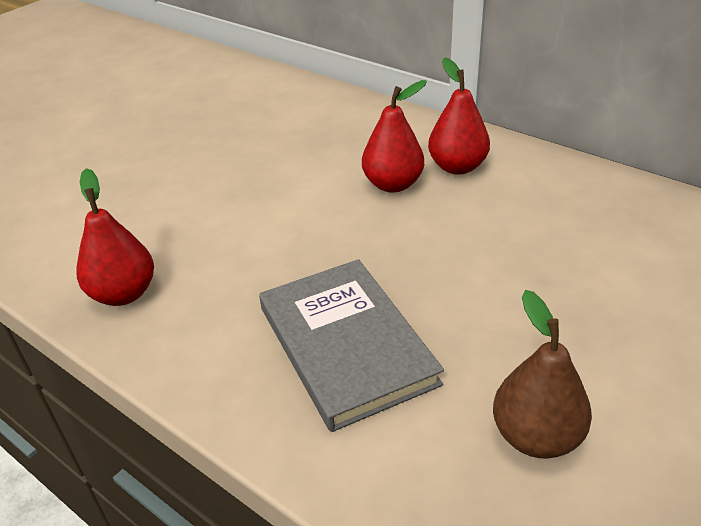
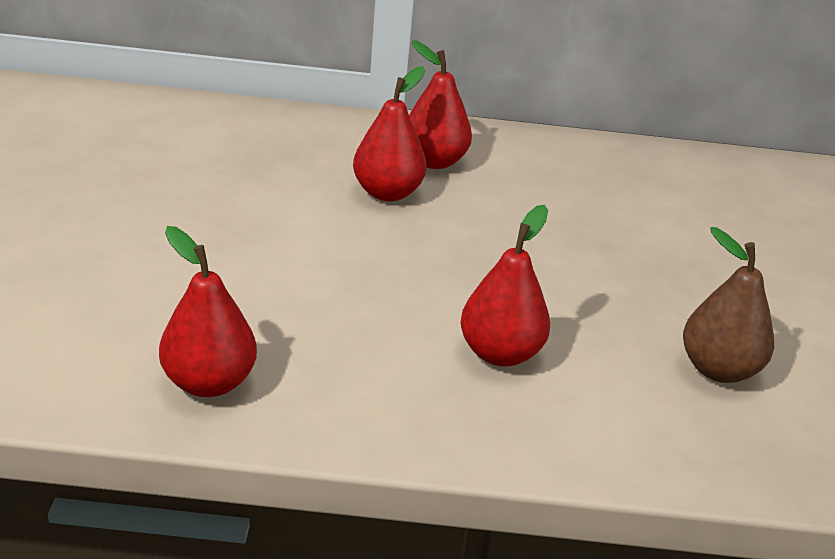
camera: 40 degrees left, 5 degrees down
(346, 345) = (500, 353): grey book -> red pear

